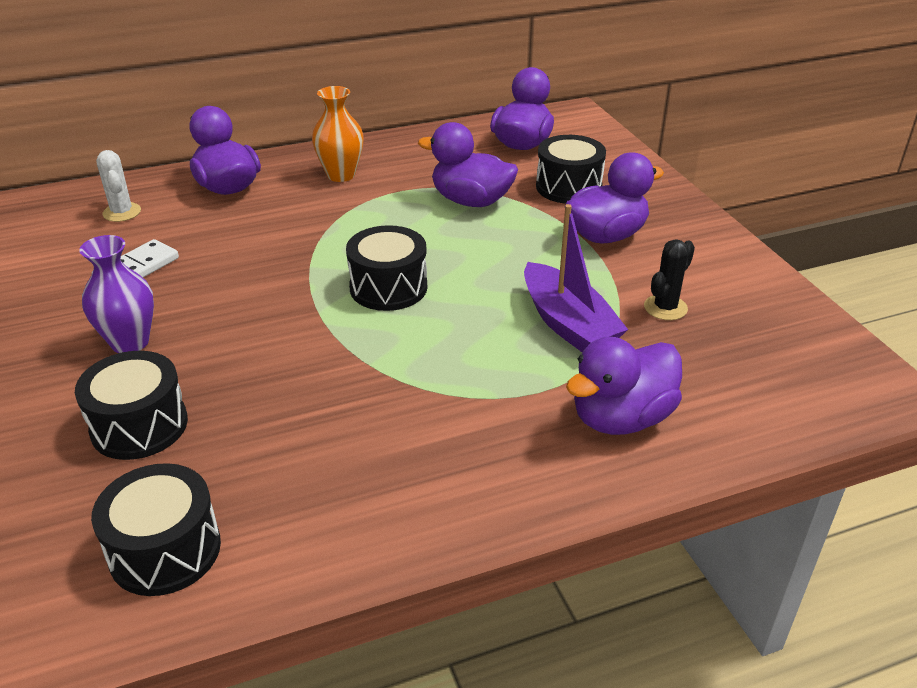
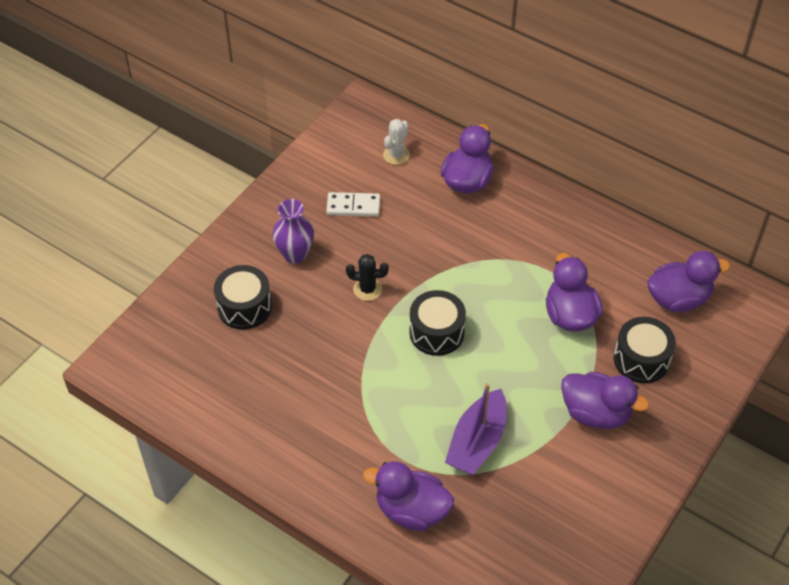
camera: 55 degrees right, 15 degrees up
(165, 550) = (184, 376): black drum -> none
(341, 175) = (536, 226): orange vase -> none
(665, 308) = (538, 485): black cactus -> black cactus (367, 289)

